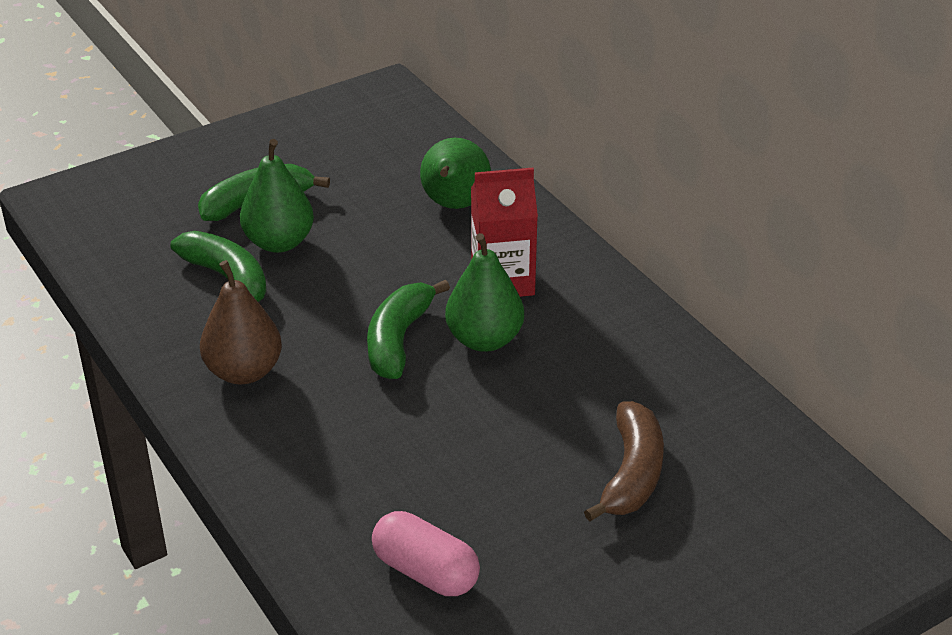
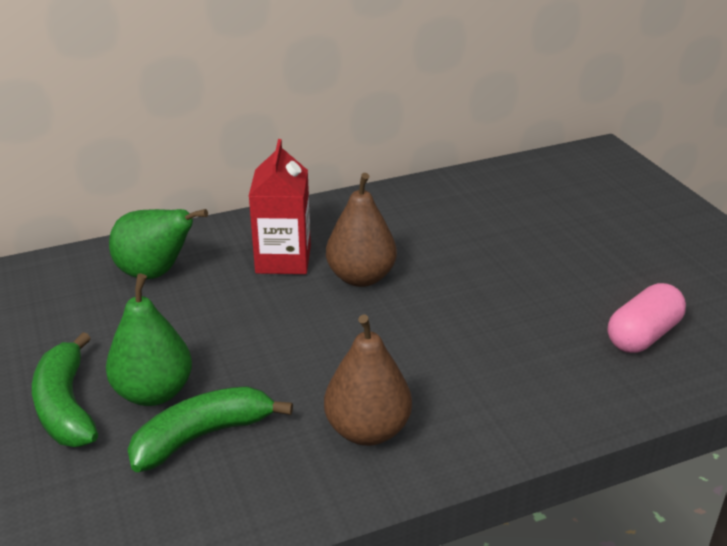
camera: 80 degrees left, 5 degrees down
(398, 340) = (347, 324): green banana -> none
(484, 339) = (361, 277): green pear -> brown pear
(632, 474) = (533, 230): brown banana -> none

